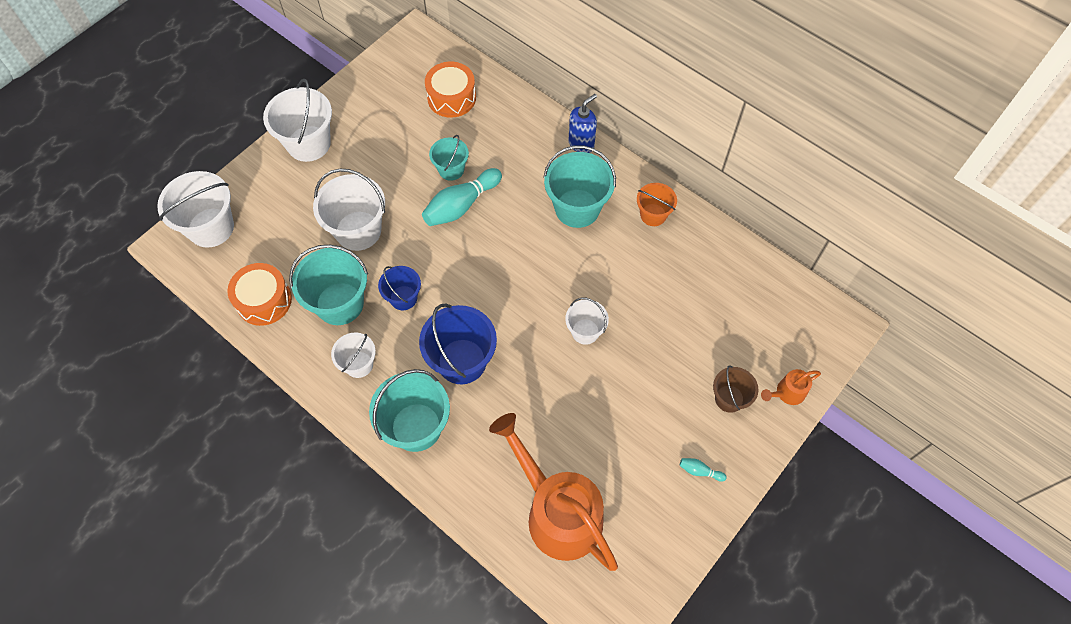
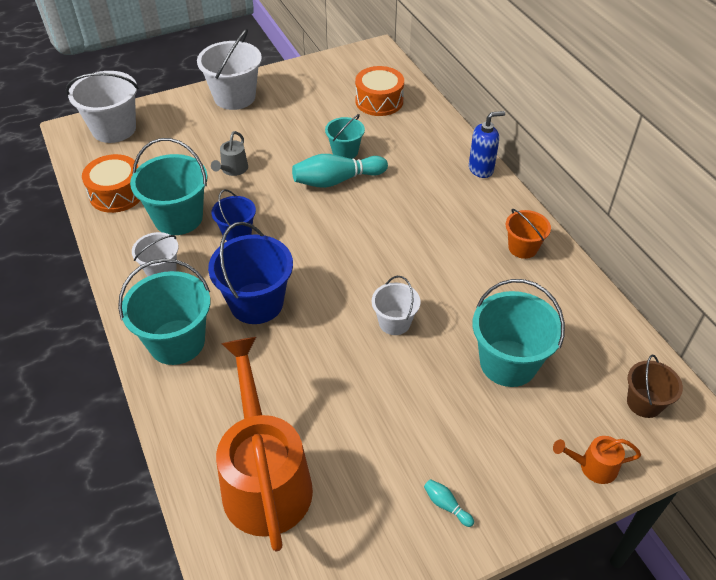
camera: 25 degrees right, 15 degrees down
(358, 231) = (232, 170): white bucket -> grey watering can
(577, 208) = (447, 217): turquoise bucket -> turquoise bucket (508, 363)
(729, 398) = (519, 445): brown bucket -> brown bucket (644, 403)

